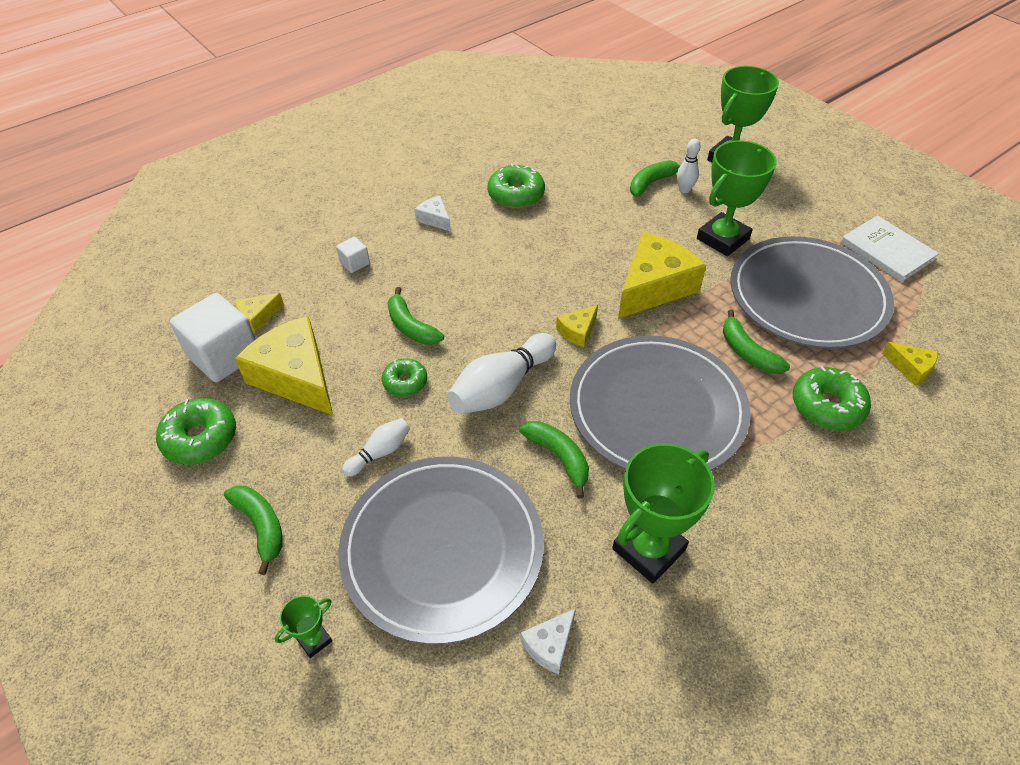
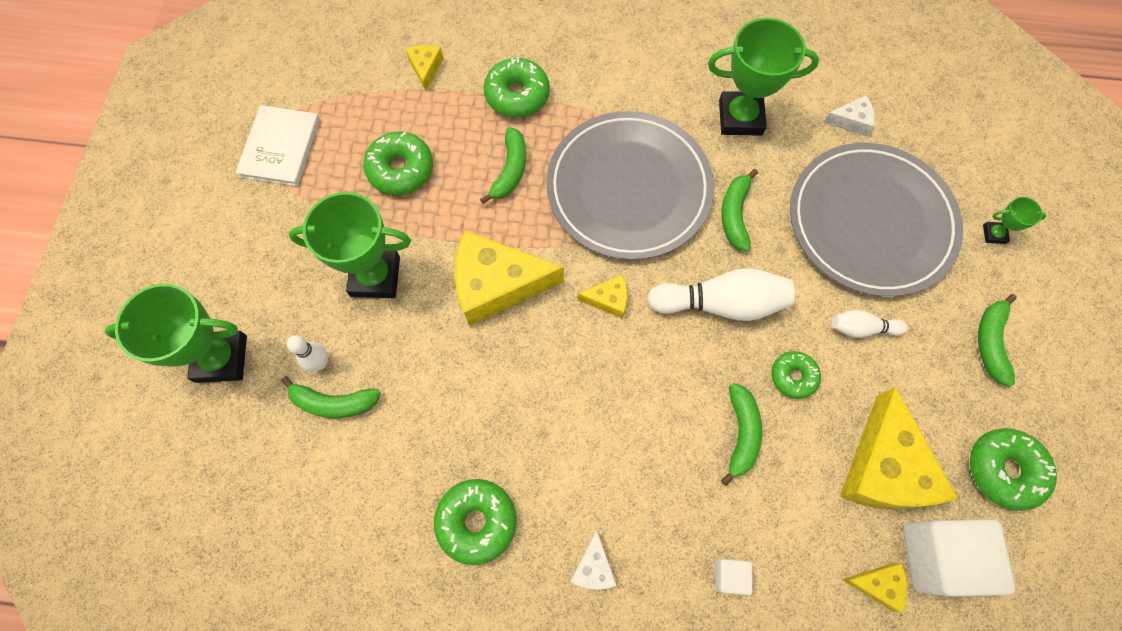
camera: 135 degrees left, 20 degrees up
(807, 296) = (401, 169): grey plate -> green donut

